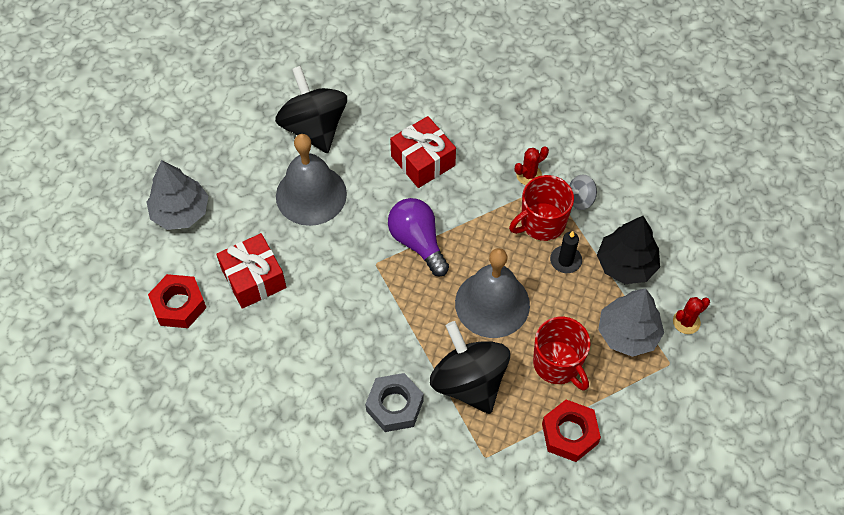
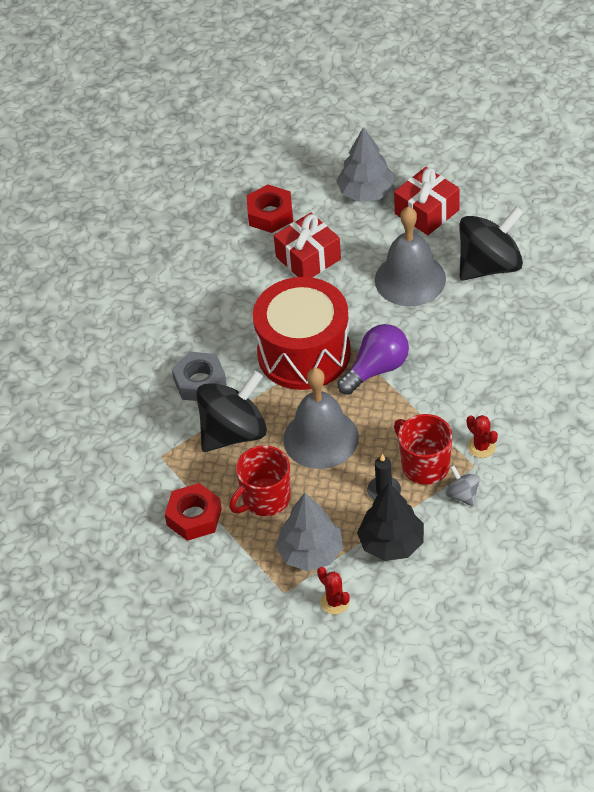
camera: 85 degrees right, 10 degrees down
(380, 302) = (304, 353): none -> red drum
(423, 161) = (474, 357): red gift -> red gift (427, 212)

